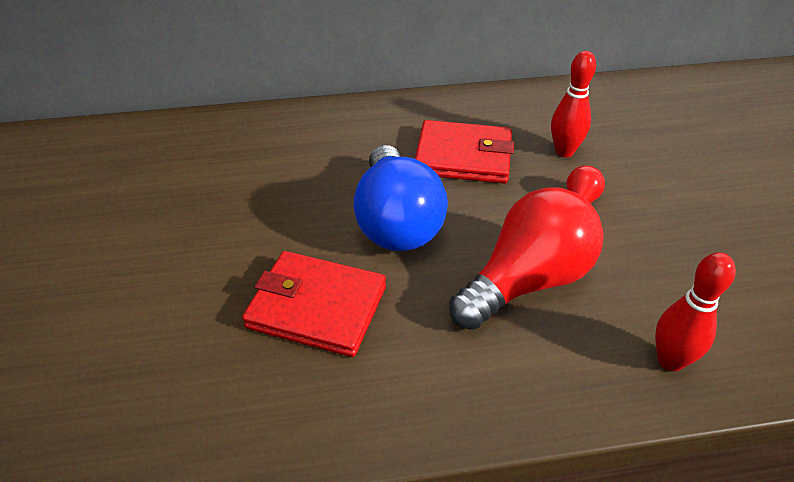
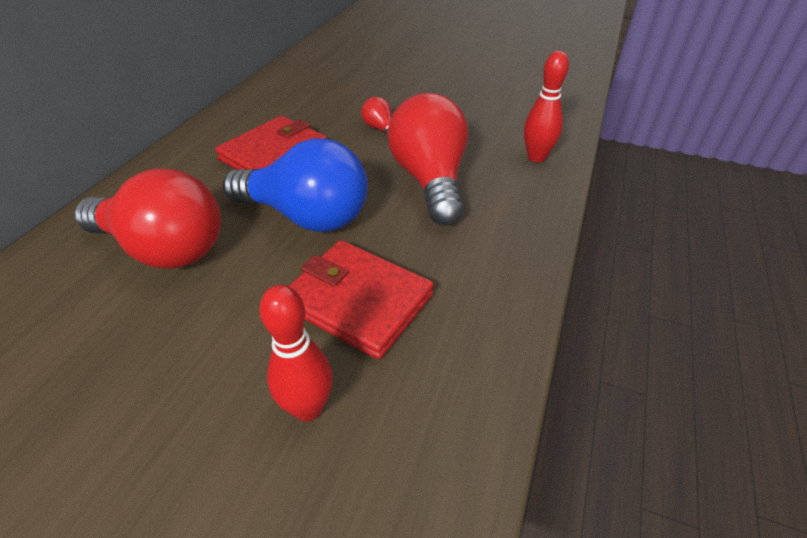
camera: 60 degrees left, 0 degrees up
(299, 168) = (164, 249): none -> red light bulb
(317, 307) = (358, 301): red wallet -> red wallet turned 75 degrees clockwise
(564, 151) = (325, 112): red bowling pin -> red bowling pin (308, 408)

